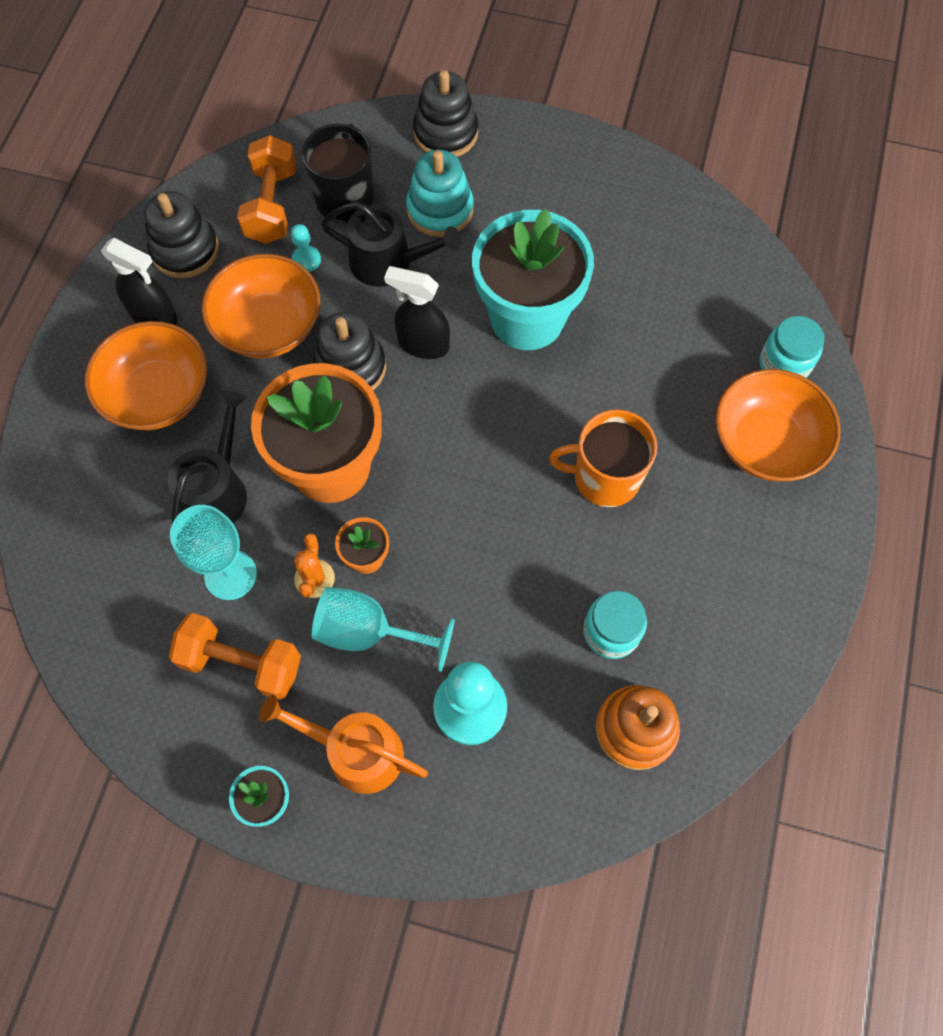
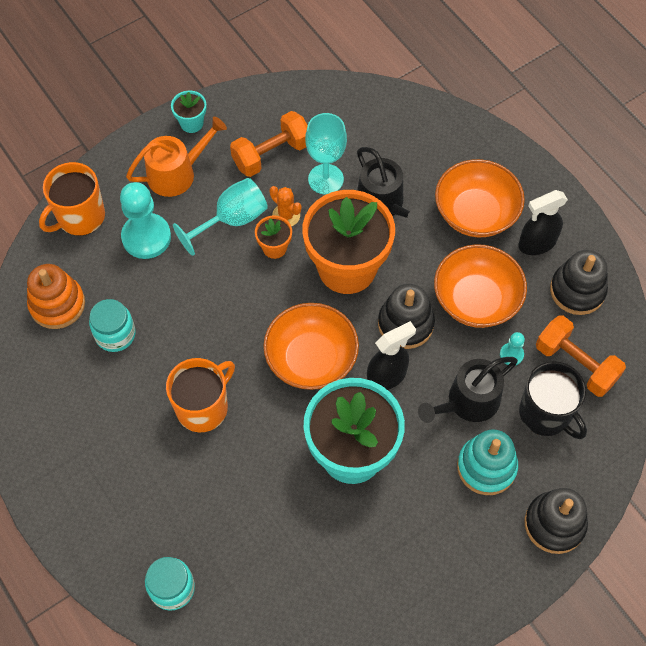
camera: 130 degrees right, 5 degrees down
(510, 813) = (80, 217): none -> orange mug
(765, 442) = (134, 523): orange bowl -> orange bowl (311, 359)

